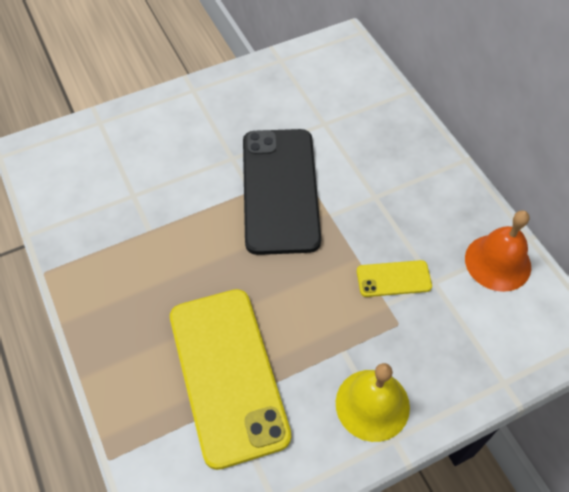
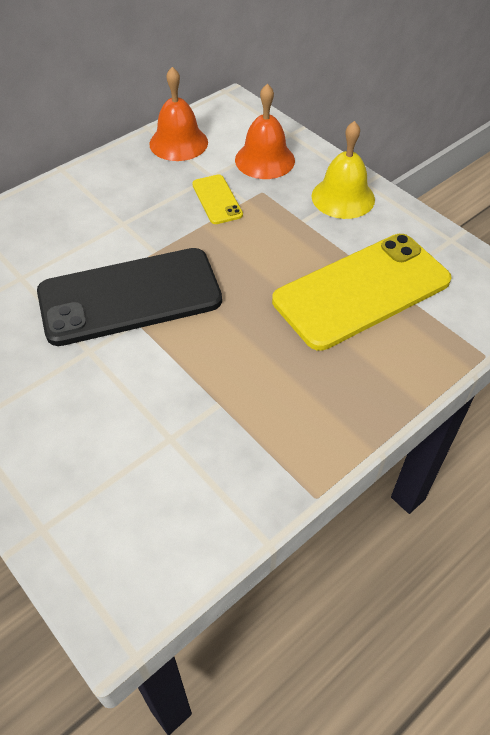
camera: 105 degrees left, 5 degrees down
(455, 340) = (265, 160): none -> orange bell

